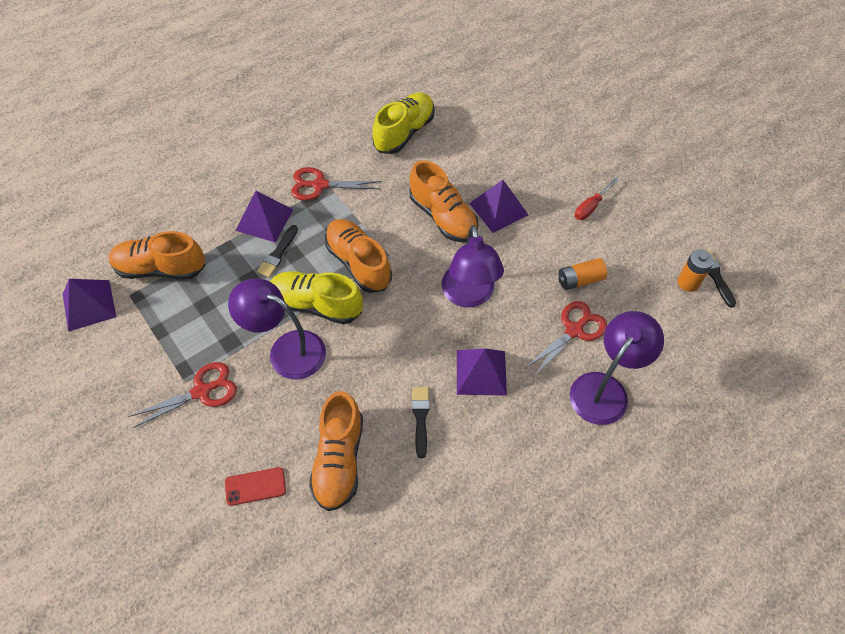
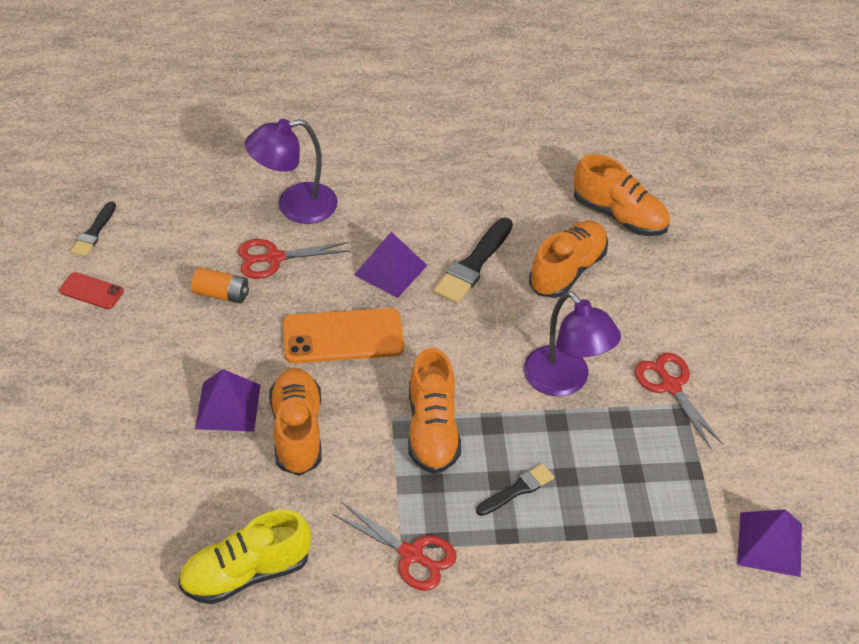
camera: 150 degrees left, 10 degrees down
(161, 268) = (667, 546): orange shoe -> orange shoe (619, 215)
(202, 391) = (670, 386): red scissors -> red scissors turned 60 degrees clockwise
(255, 486) = (652, 287): red phone -> red phone (91, 291)
(264, 220) = (509, 543): purple pyramid -> none
(316, 305) = (507, 409): yellow shoe -> none
(420, 418) = (473, 264): black brush -> black brush, size x1.63
(469, 295) = (343, 337): purple lamp -> orange phone
(591, 207) = (128, 354): red screwdriver -> none
(688, 282) = (125, 240): orange battery -> none

